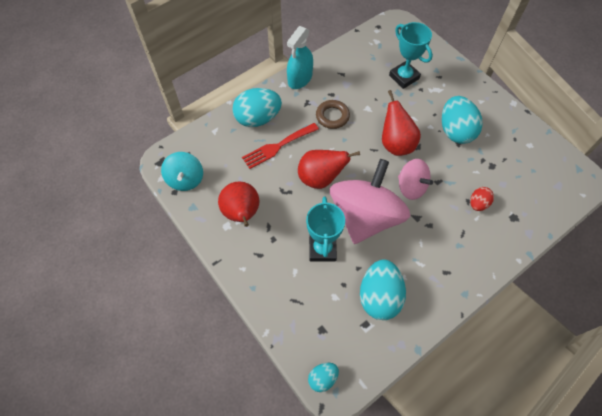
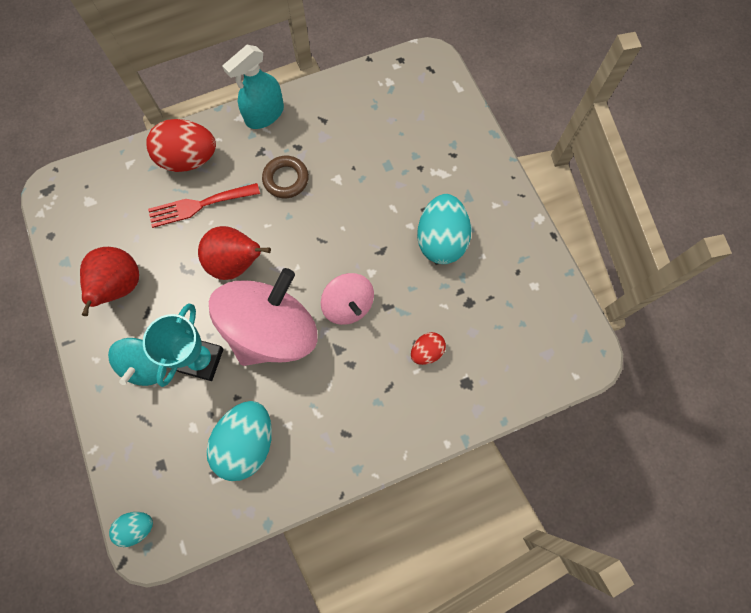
camera: 15 degrees right, 10 degrees up
(185, 179) = (69, 222): turquoise spinning top -> turquoise spinning top (147, 366)
(258, 118) = (189, 159): turquoise egg -> red egg
(396, 144) = (353, 239): red pear -> none
(404, 77) = (404, 144): turquoise trophy -> none

